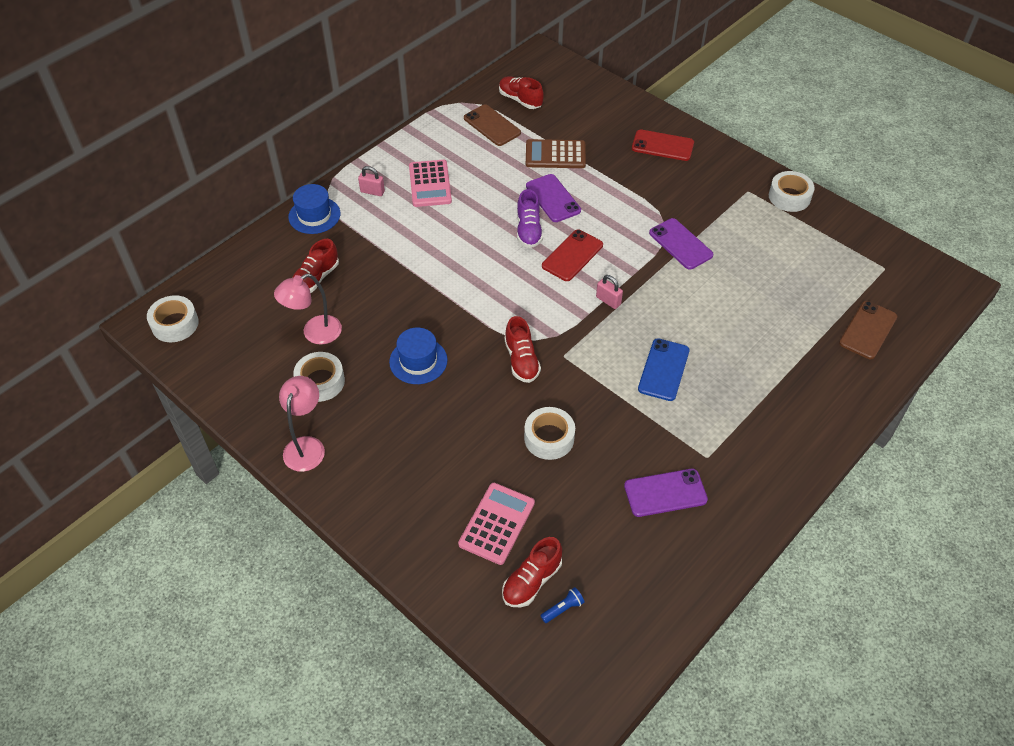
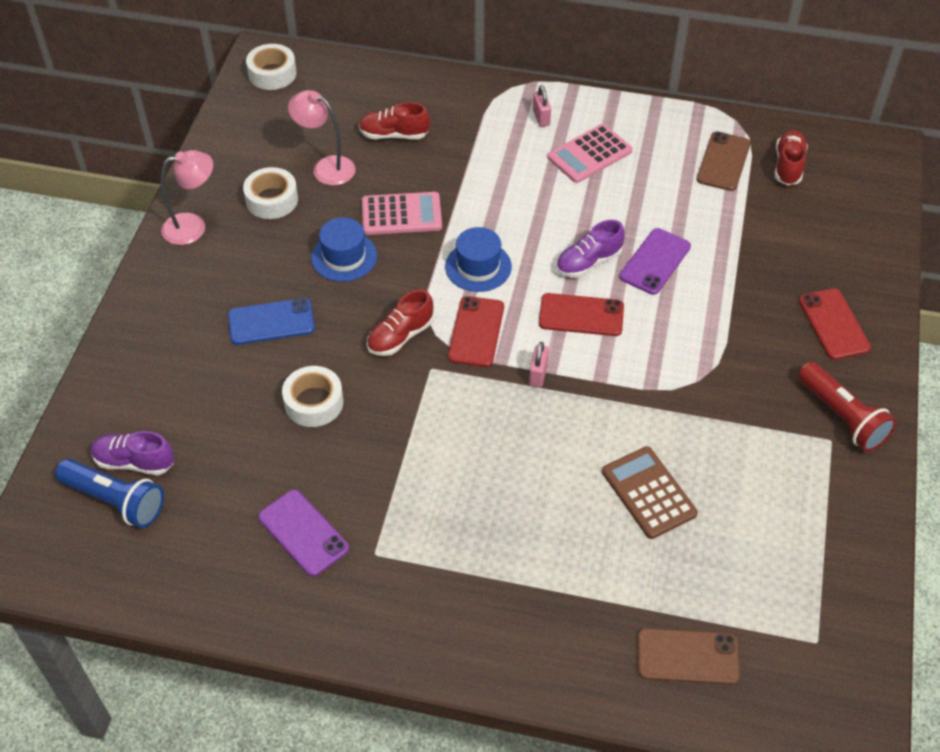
camera: 60 degrees right, 0 degrees up
(314, 215) = (474, 93): blue hat -> blue hat (478, 266)
(497, 523) = (185, 405): pink calculator -> pink calculator (401, 214)
(531, 581) = (134, 462): red shoe -> purple shoe
(547, 316) = (476, 332): none -> red phone
(555, 155) = (726, 234): brown calculator -> brown calculator (648, 493)
(563, 608) = (115, 501): blue flashlight -> blue flashlight, size x2.23
(663, 370) = (473, 465): blue phone -> blue phone (271, 322)
(680, 244) = (680, 406): purple phone -> none
(734, 178) = (842, 417): none -> red flashlight
(789, 197) = (859, 488): white tape -> none

